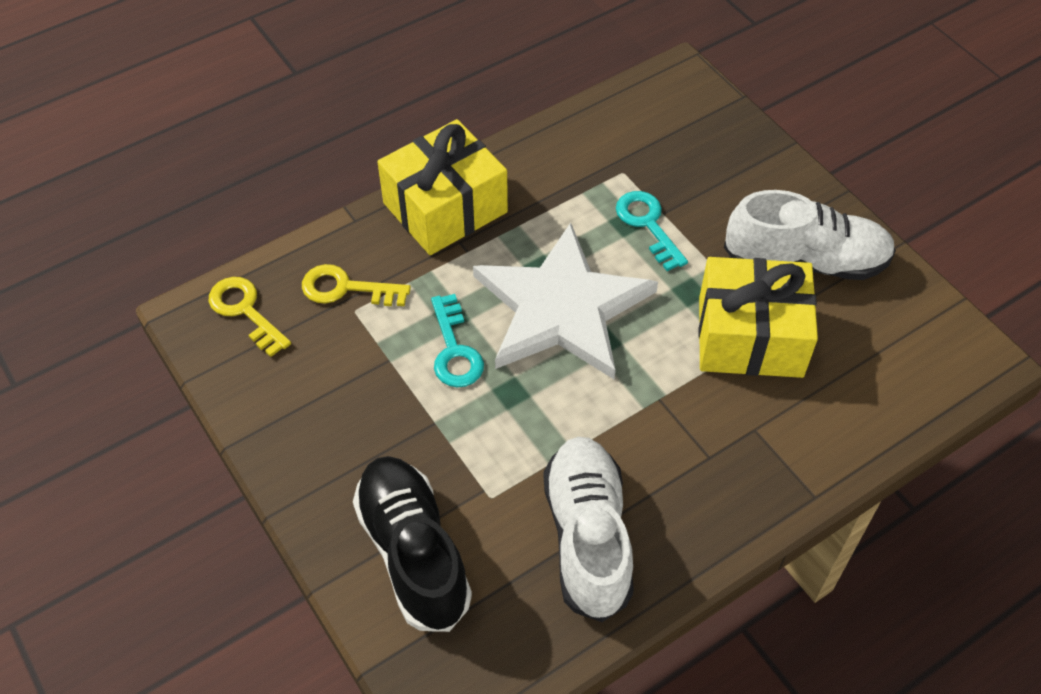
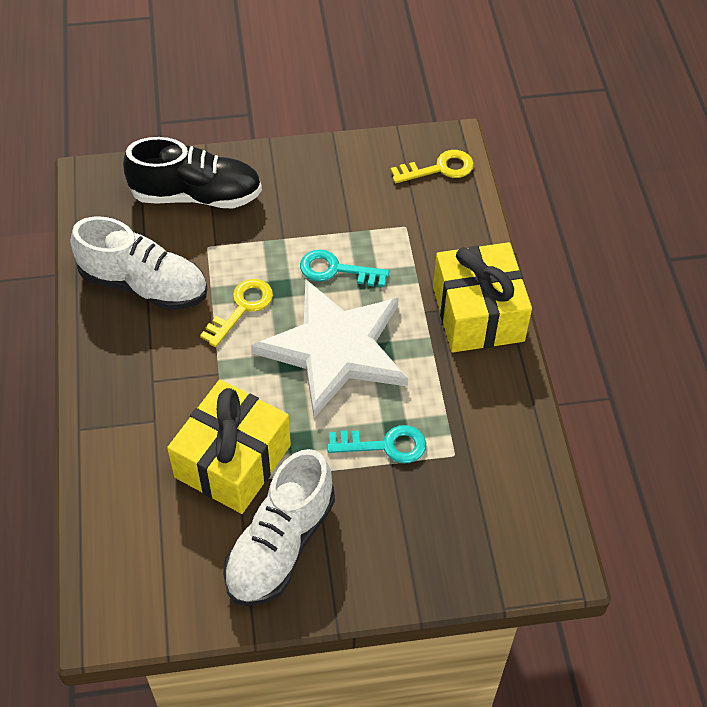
camera: 115 degrees right, 0 degrees up
(346, 288) = (428, 228): yellow key -> yellow key (242, 308)

